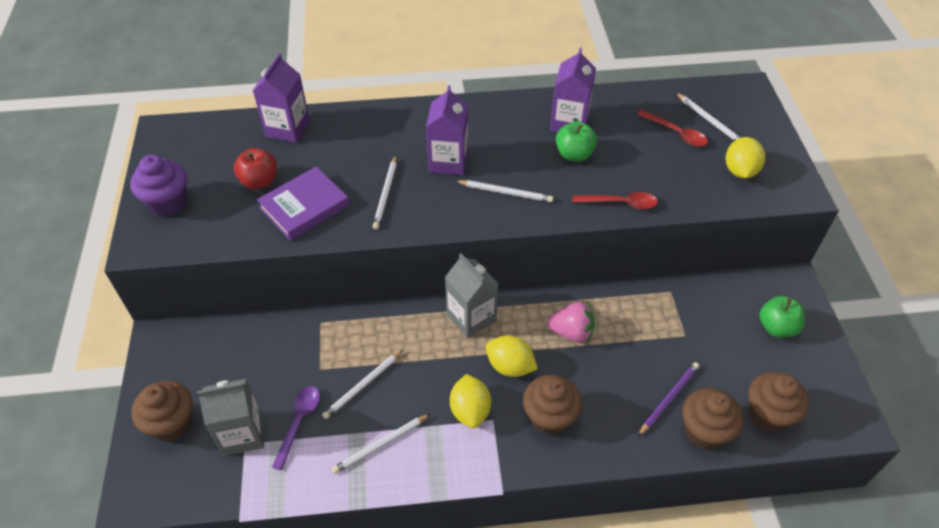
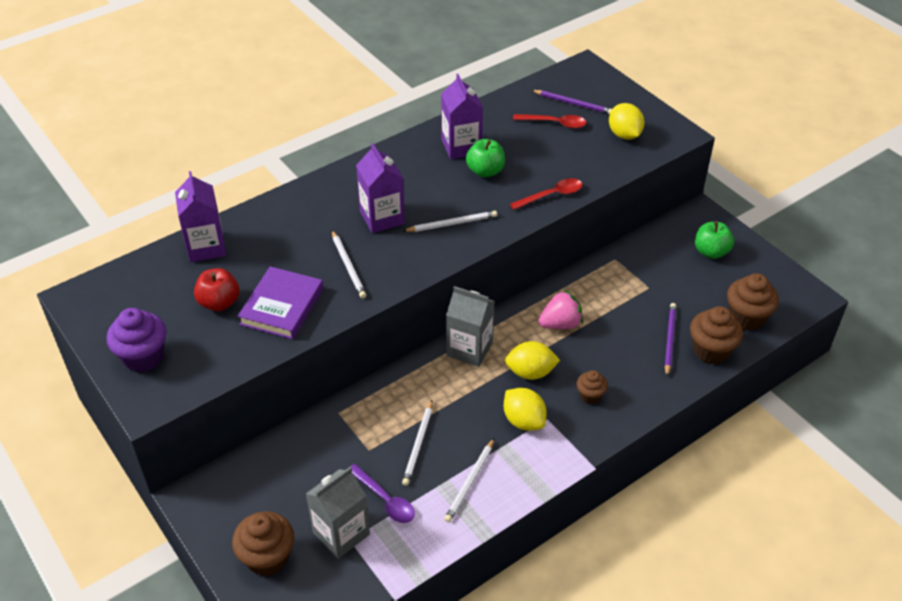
camera: 30 degrees left, 5 degrees down
(299, 422) = (385, 500): purple spoon -> purple spoon turned 150 degrees clockwise
(549, 417) = (590, 396): brown cupcake -> brown cupcake, size x0.58
(709, 120) = (573, 103): white pencil -> purple pencil

